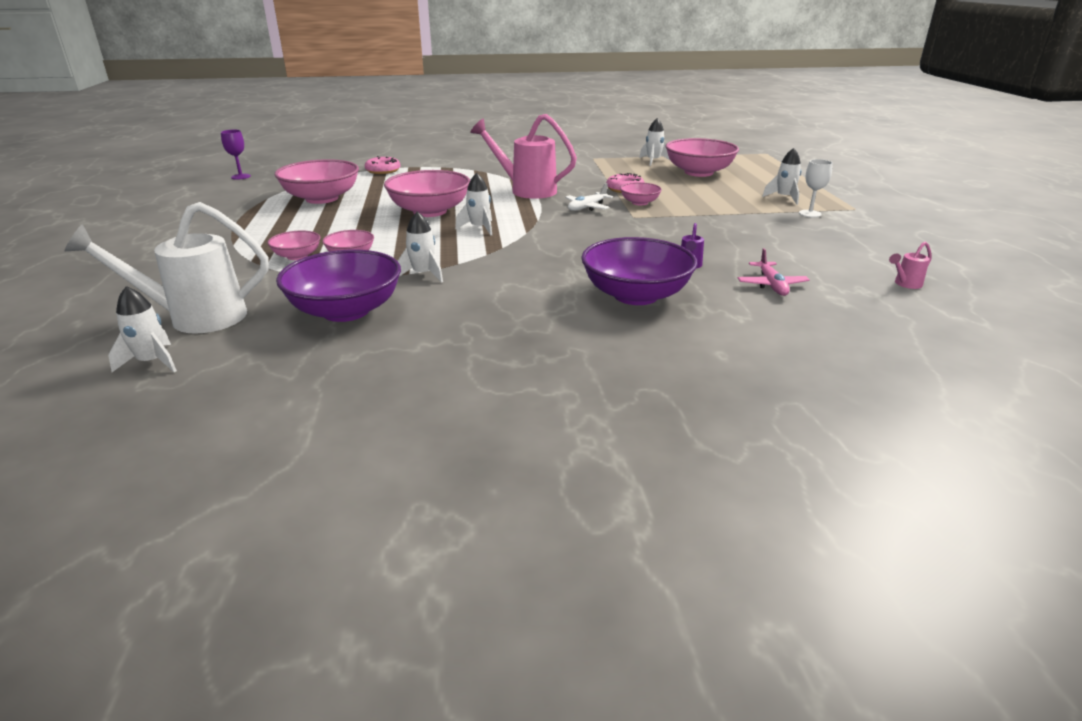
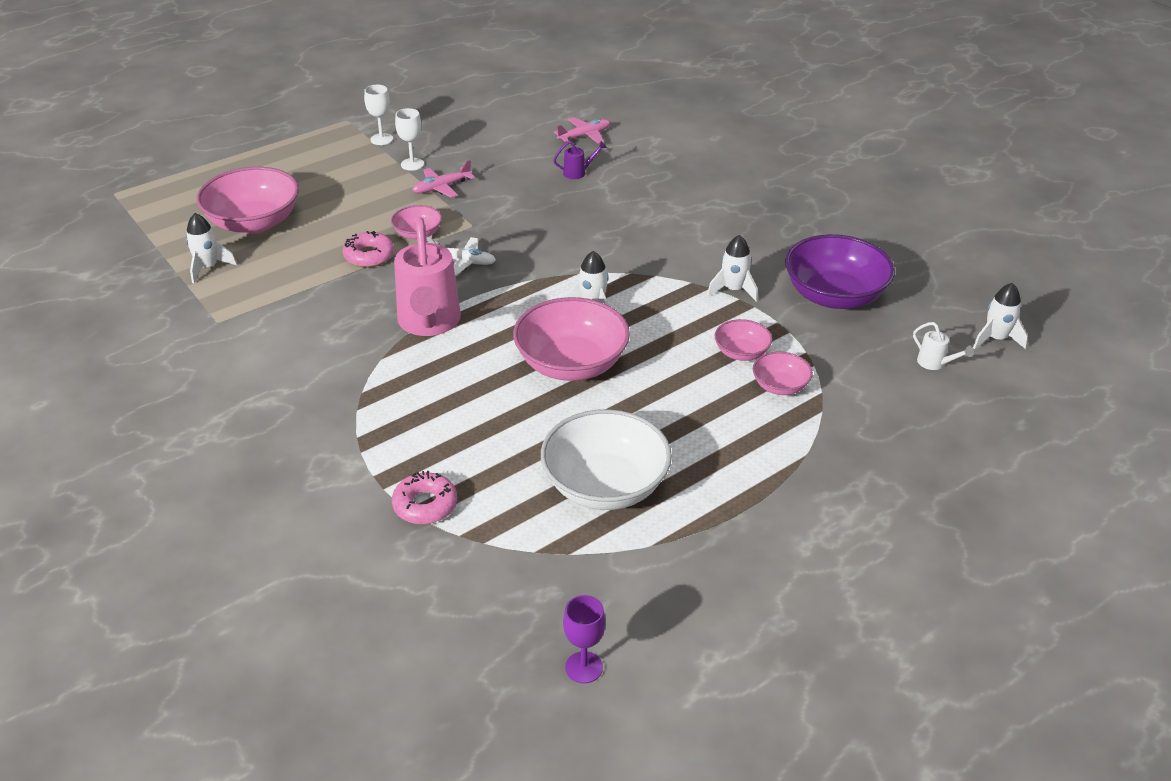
camera: 120 degrees left, 10 degrees up
(195, 318) = (935, 364): white watering can -> white watering can, size x0.41
(322, 198) = (605, 486): pink bowl -> white bowl
(636, 295) = (662, 182): purple bowl -> none
(705, 218) = (441, 187): none -> pink plane
(754, 216) = (412, 164): none -> white goblet
(784, 198) = (334, 157): white rocket -> none
(905, 284) = (531, 91): pink watering can -> none

